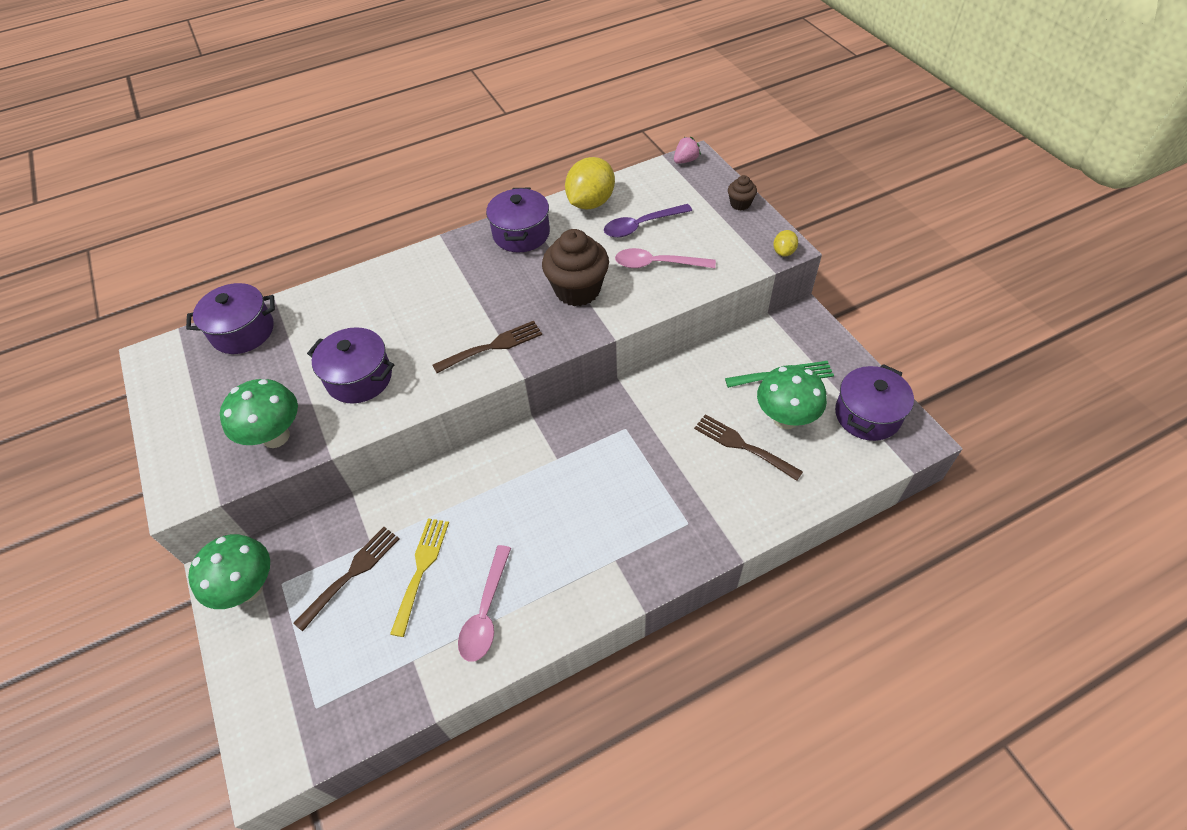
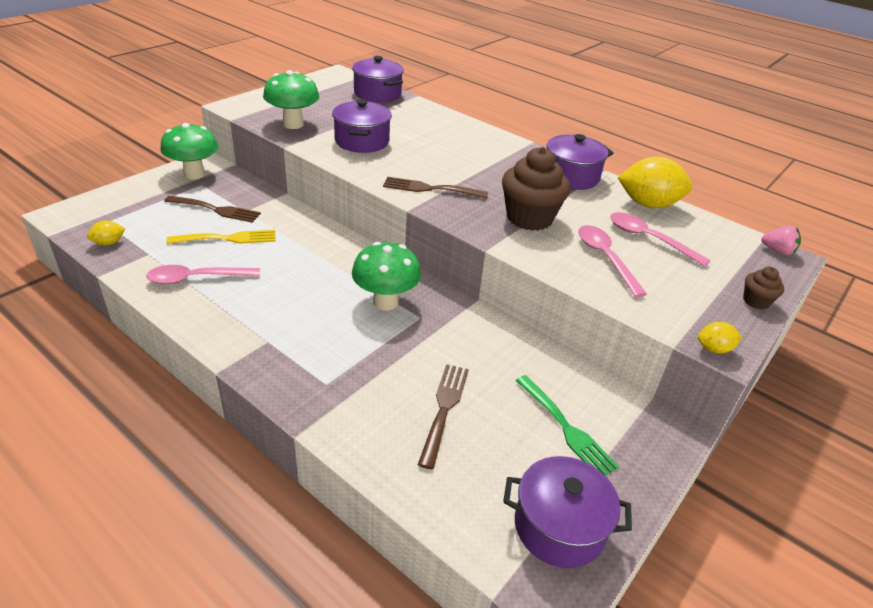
camera: 60 degrees right, 15 degrees down
(368, 705) = (109, 243): none -> yellow lemon
(492, 347) = (430, 189): brown fork -> brown fork turned 150 degrees clockwise
(641, 226) = (649, 239): purple spoon -> pink spoon
(785, 419) = (503, 440): green mushroom -> green mushroom (385, 302)

